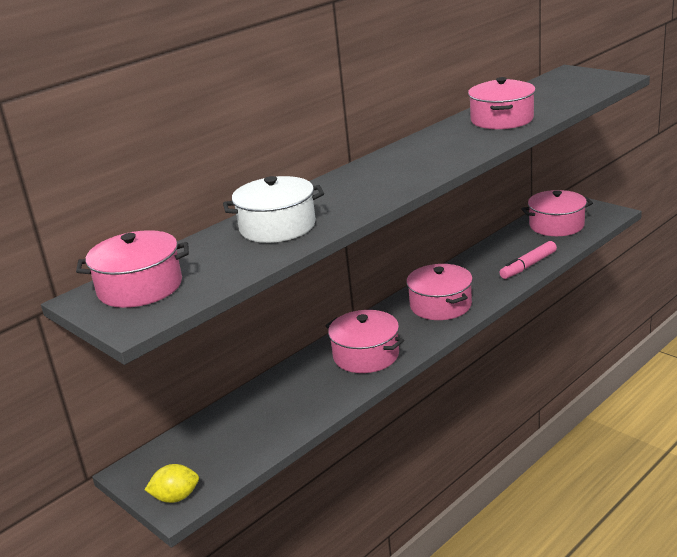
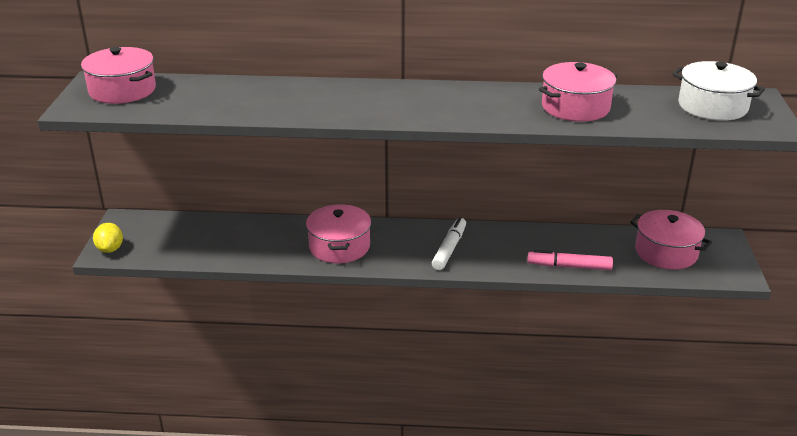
camera: 45 degrees right, 5 degrees up
(176, 497) = (110, 249): yellow lemon -> yellow lemon turned 45 degrees clockwise
(277, 227) = (254, 97): white pot -> white pot (712, 106)
(440, 305) = (449, 249): pink pot -> white marker

